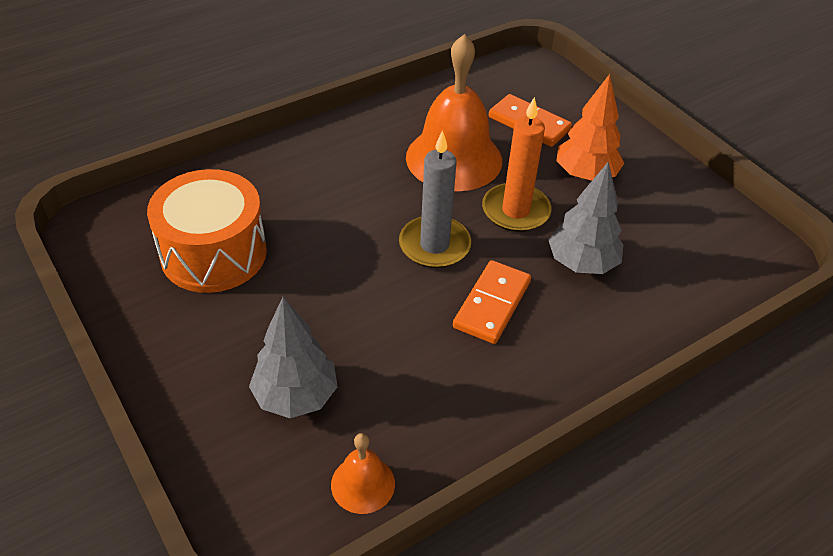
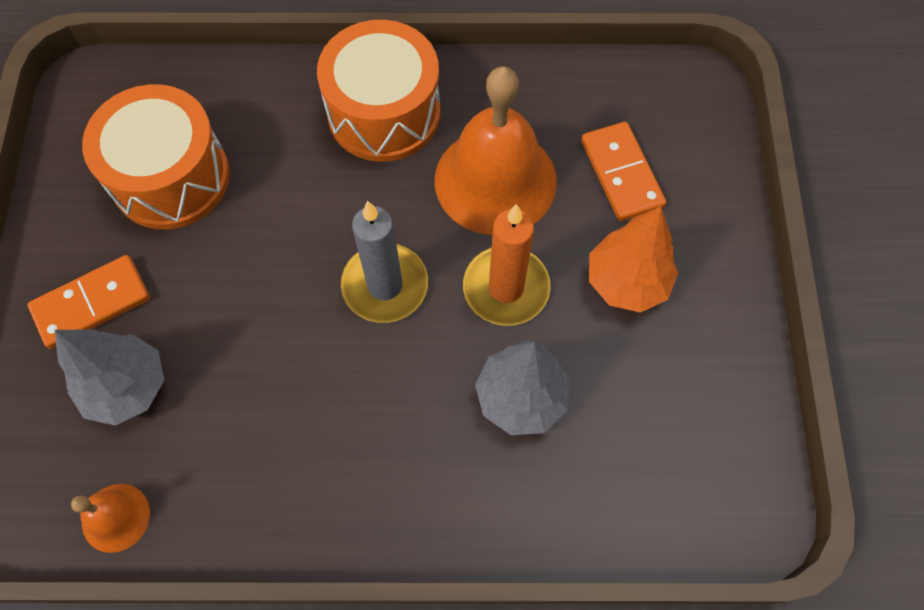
camera: 35 degrees right, 20 degrees up
(343, 153) = (384, 113): none -> orange drum
(492, 304) = (384, 393): orange domino -> orange domino (92, 303)

